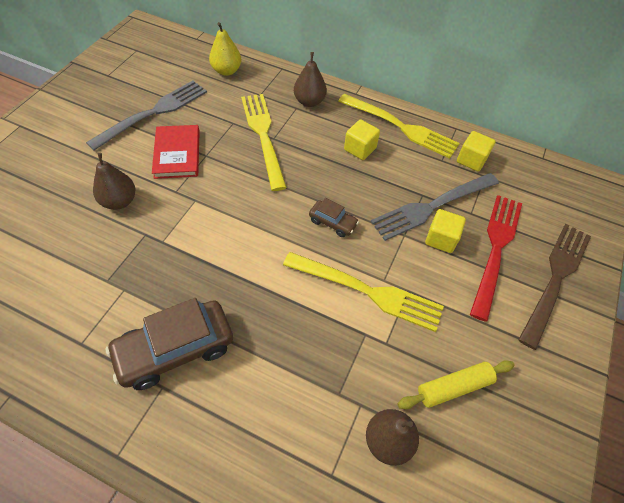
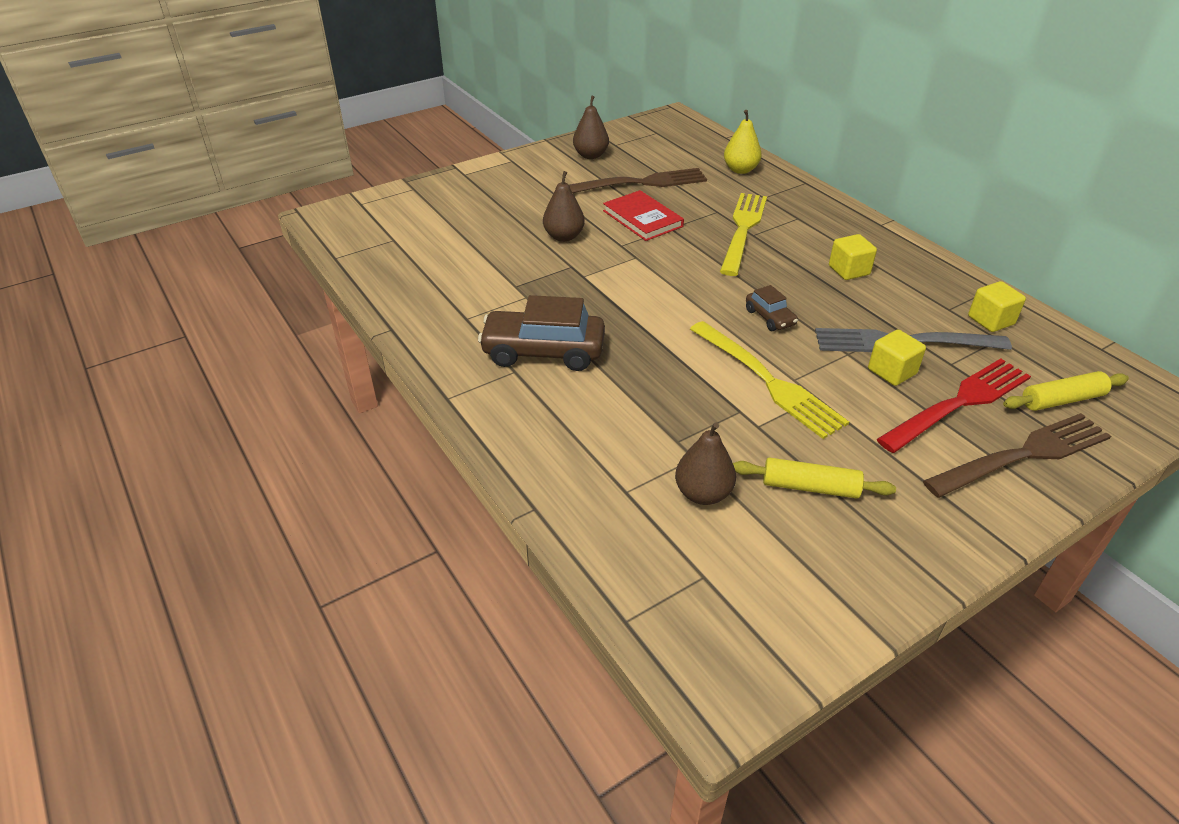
camera: 35 degrees right, 15 degrees down
(153, 113) = (640, 183): grey fork -> brown fork
(177, 153) = (642, 219): red book -> red book turned 60 degrees counterclockwise
(309, 102) = (817, 217): brown pear -> brown pear (590, 155)
(401, 127) = (917, 266): yellow fork -> none
(548, 215) = (1062, 400): none -> yellow rolling pin

